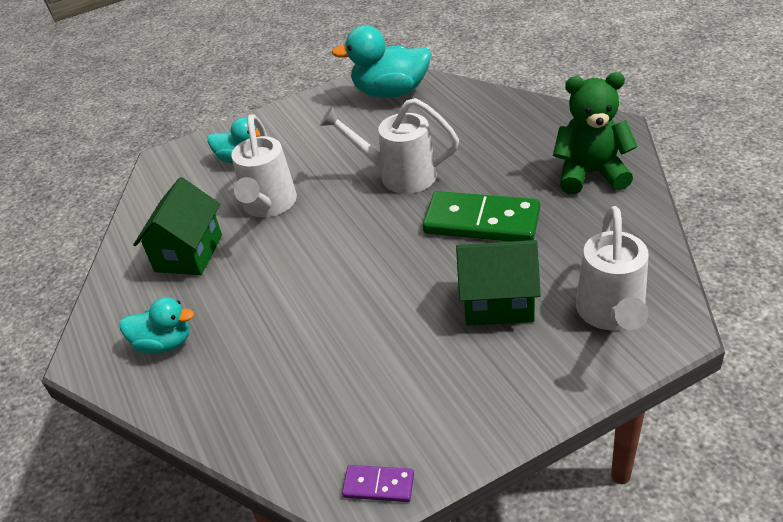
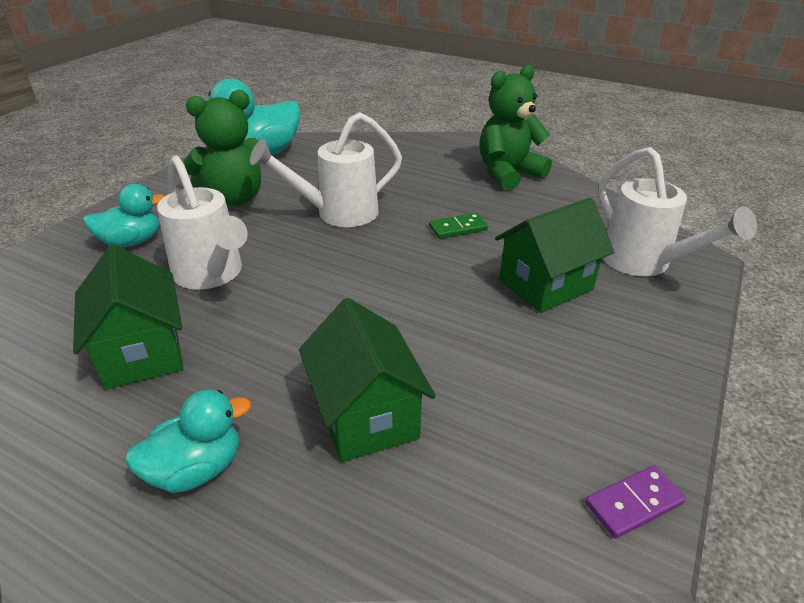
camera: 40 degrees left, 5 degrees down
(275, 352) = (366, 415): none -> green house
(335, 137) = (234, 199): none -> green teddy bear
(481, 222) = (458, 228): green domino -> green domino, size x0.47

